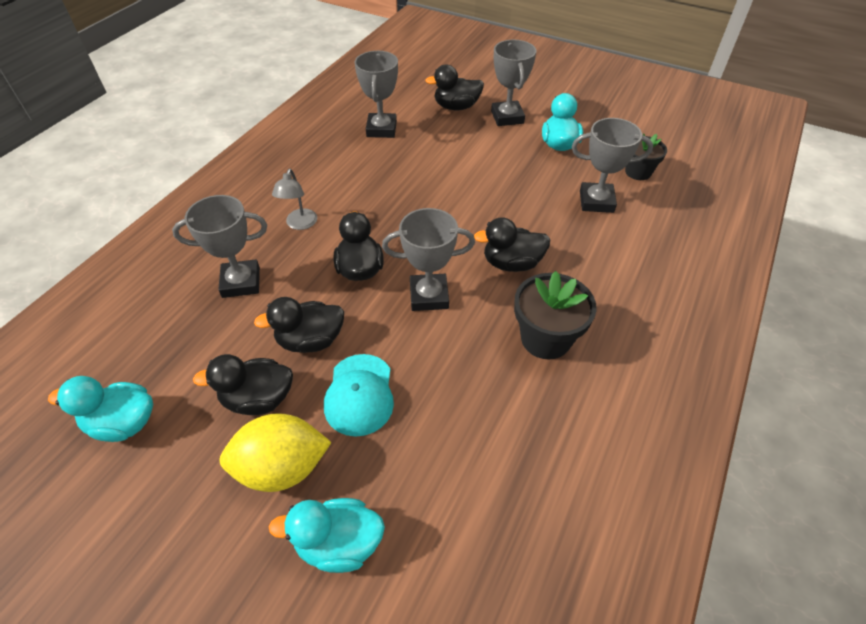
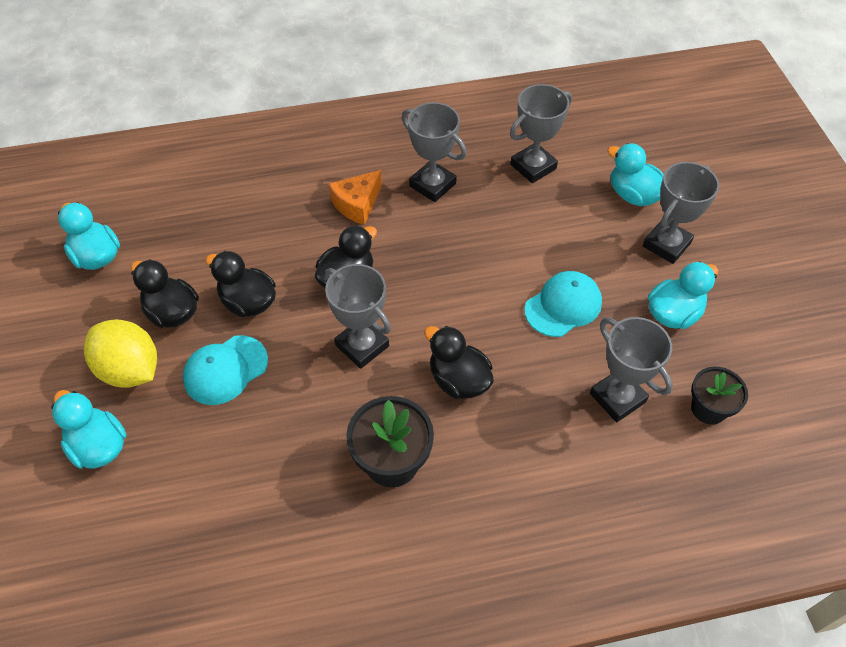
camera: 50 degrees right, 5 degrees up
(241, 282) = (264, 218): grey trophy -> grey trophy (432, 185)
(300, 224) = (357, 204): grey lamp -> orange cheese
(456, 107) = (633, 195): black duck -> turquoise duck
(504, 182) = (563, 306): none -> turquoise cap

